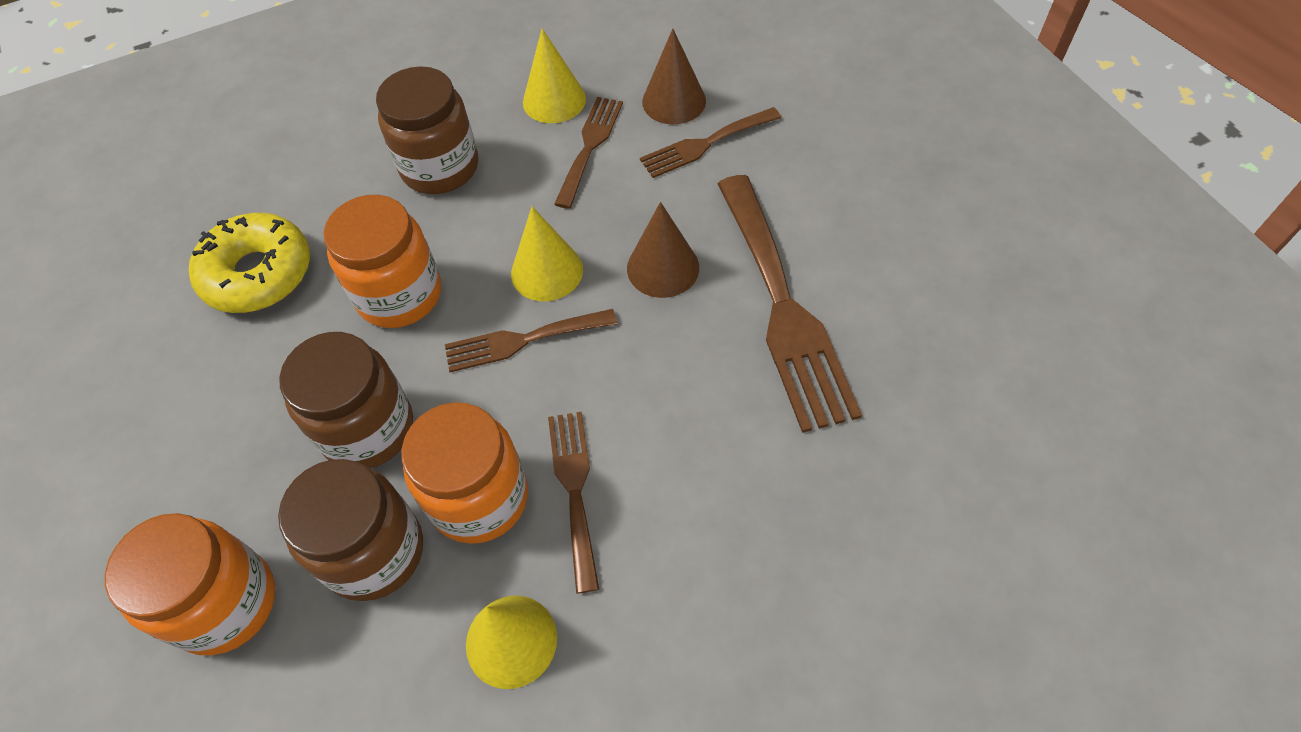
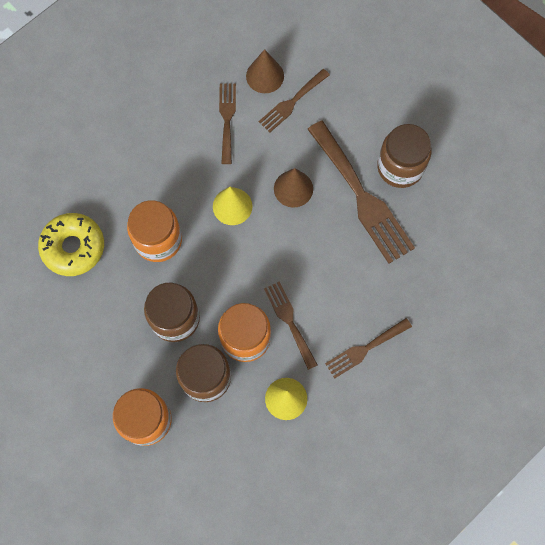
camera: 20 degrees left, 15 degrees up
(440, 167) = (146, 154): brown jar -> brown jar (400, 167)
(522, 340) = (234, 250): brown fork -> brown fork (365, 349)
(554, 100) = (194, 91): yellow cone -> none

